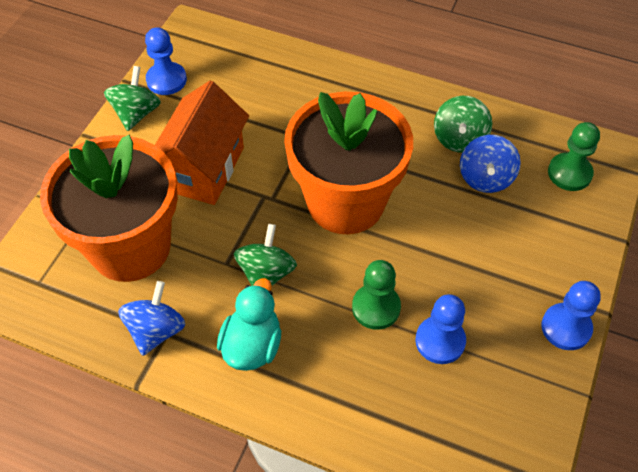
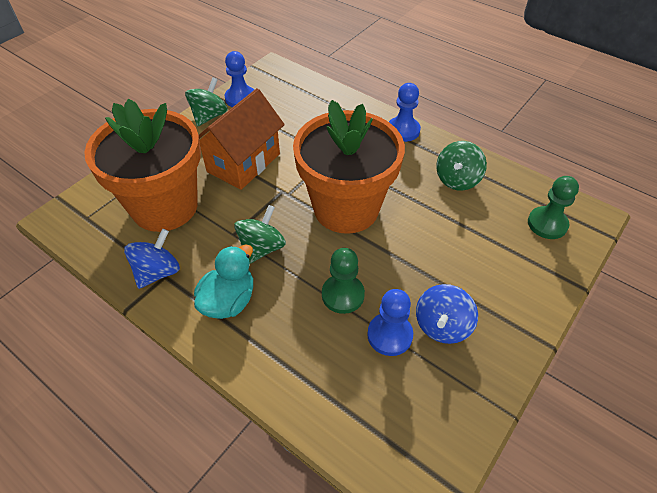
camera: 15 degrees right, 5 degrees down
(485, 178) = (471, 213): blue spinning top -> blue spinning top (442, 326)
(566, 328) = (509, 351): blue pawn -> blue pawn (403, 130)

